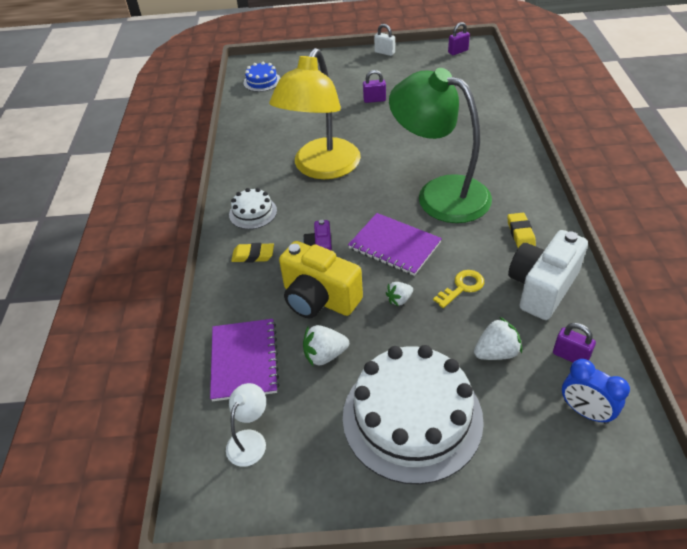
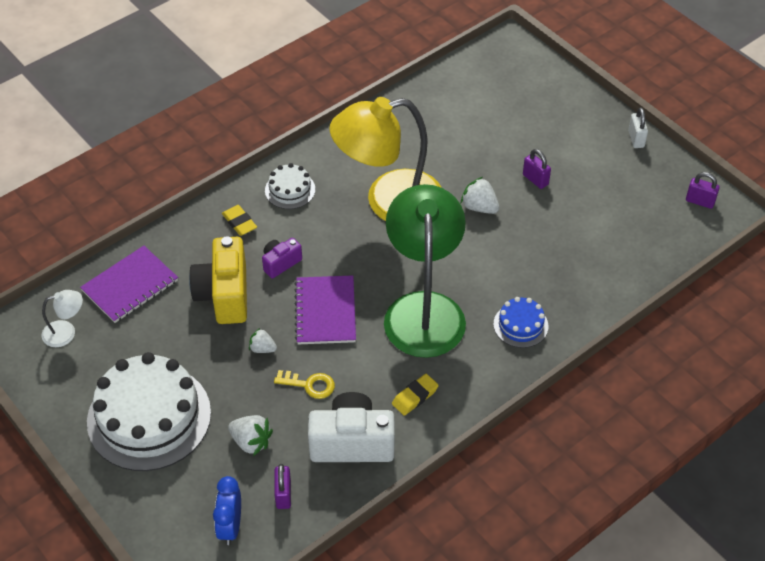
camera: 50 degrees right, 5 degrees up
(262, 81) = (488, 73): blue cake -> blue cake (520, 325)
(325, 355) = (169, 332): white strawberry -> white strawberry (479, 207)

